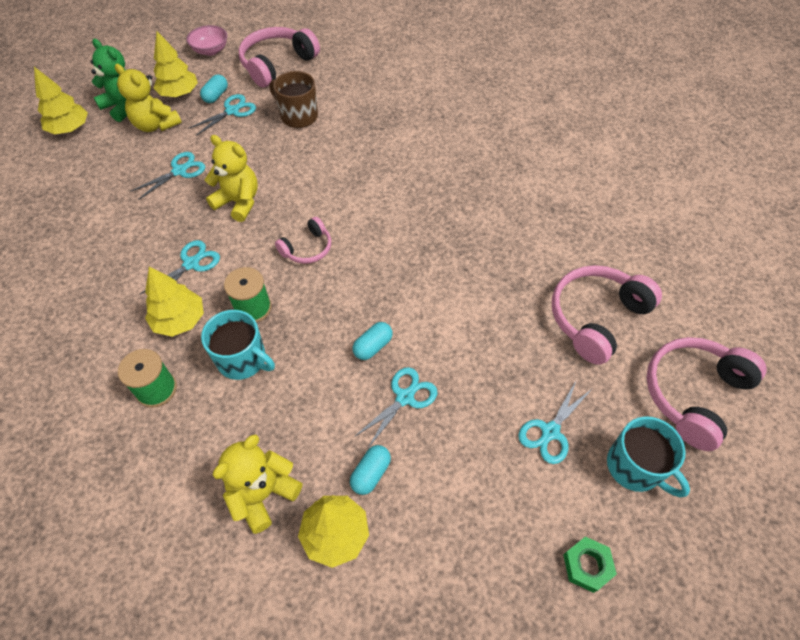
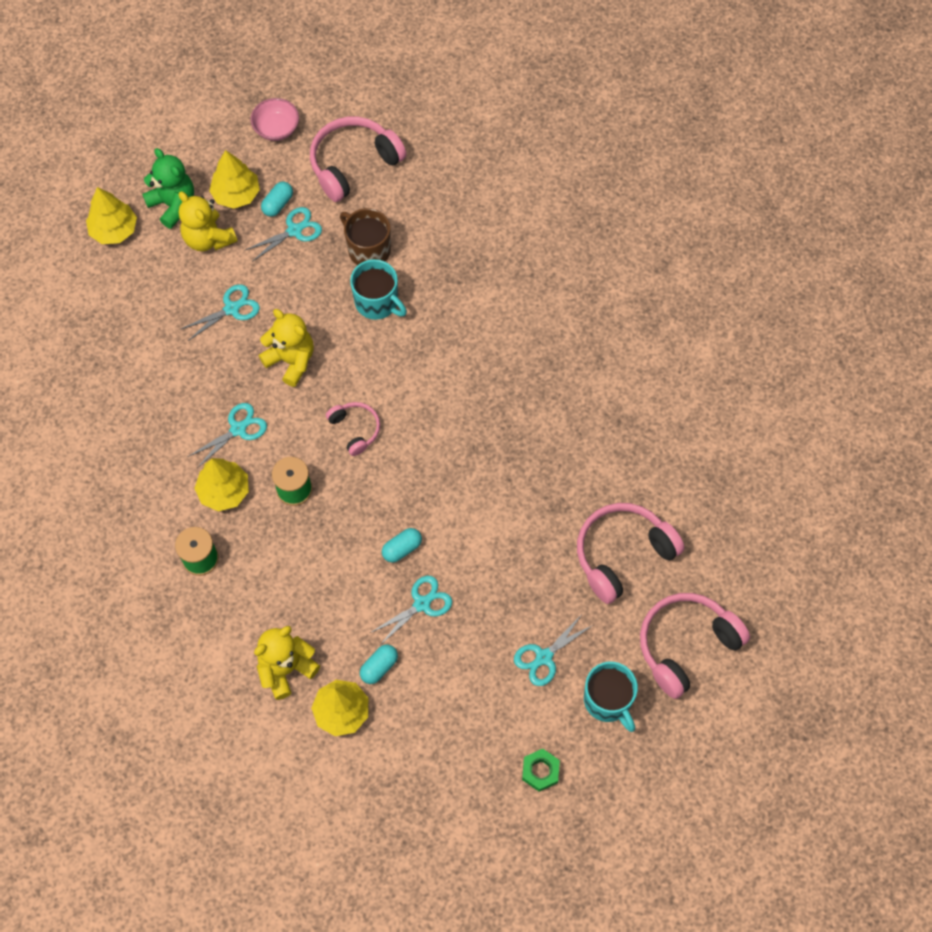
camera: 10 degrees right, 10 degrees up
(243, 359) = (280, 542): turquoise mug -> turquoise mug (377, 302)
(307, 248) = (355, 429): pink headphones -> pink headphones turned 90 degrees counterclockwise

